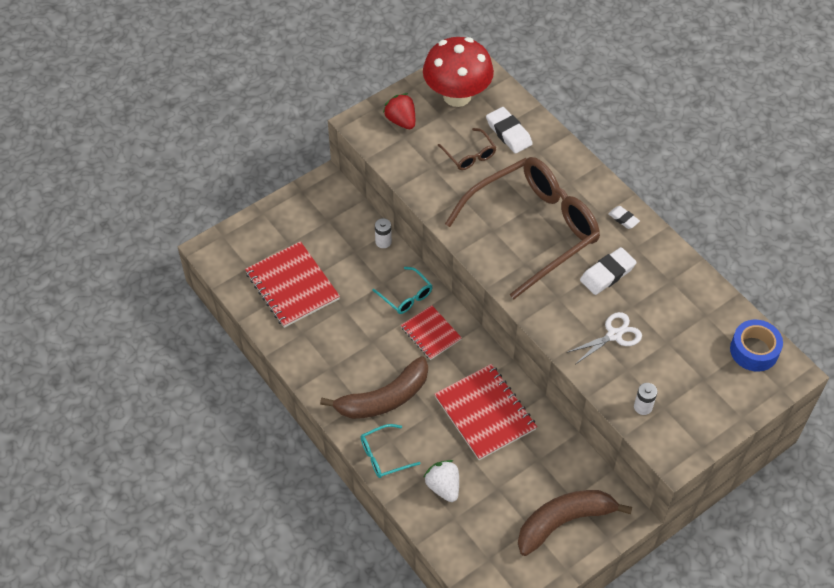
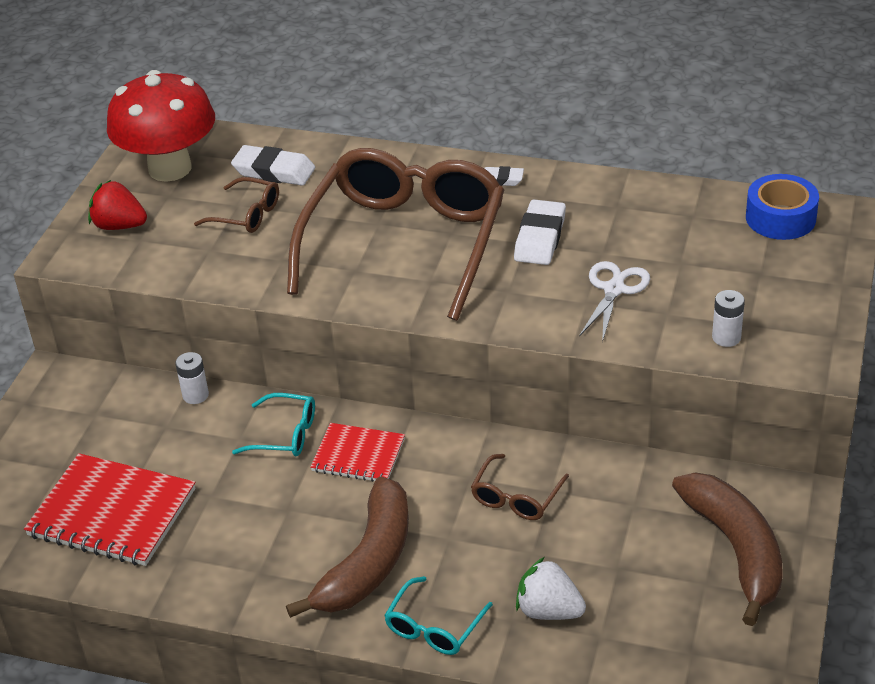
camera: 35 degrees left, 15 degrees down
(485, 413) = (516, 497): red notebook -> brown glasses
(564, 522) = (735, 550): brown banana -> brown banana turned 135 degrees clockwise

